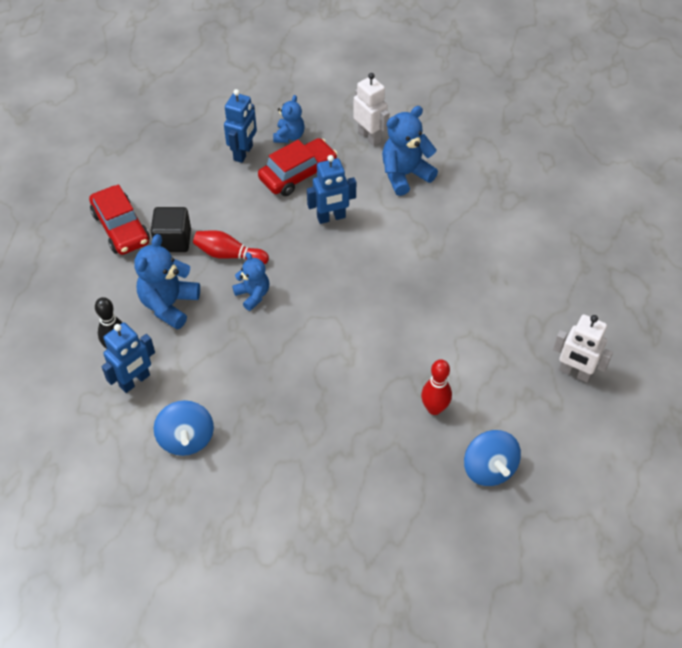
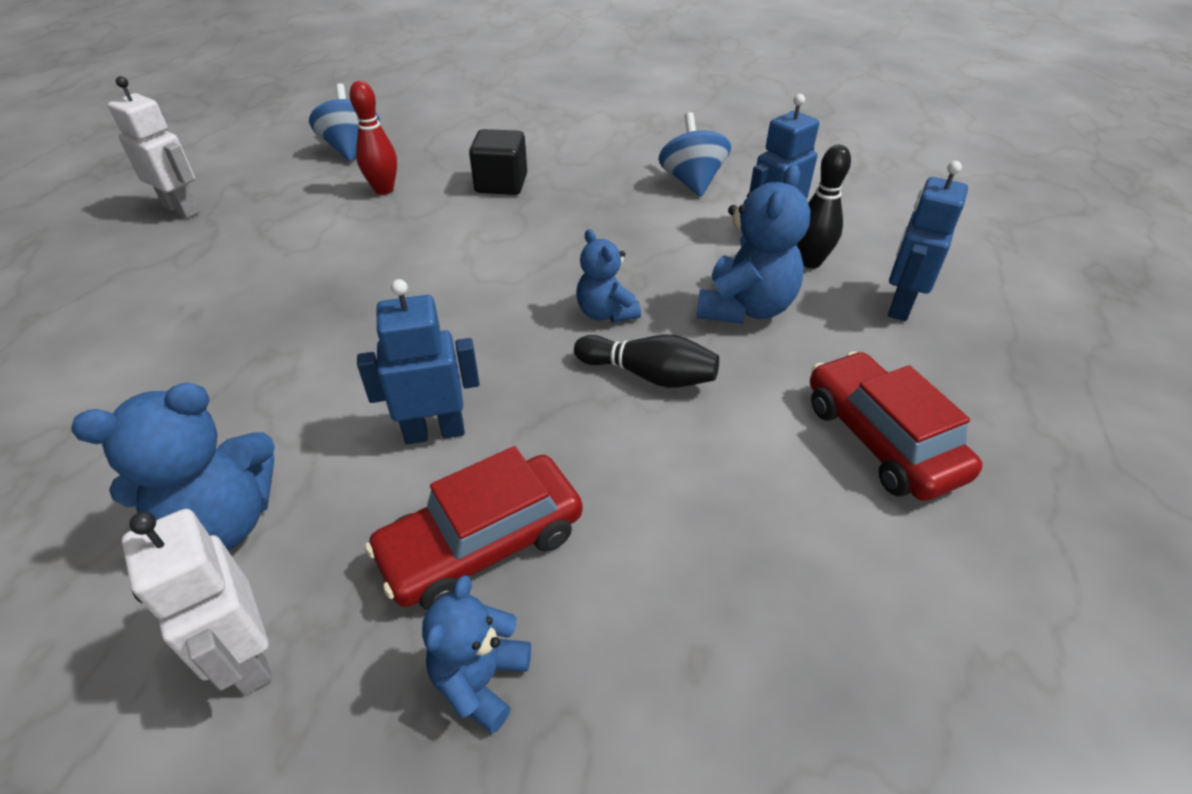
camera: 175 degrees left, 10 degrees down
(173, 240) = (762, 407): black cube -> black cube (501, 184)
(229, 255) = (649, 375): red bowling pin -> black bowling pin
(243, 153) = (618, 625): blue robot -> blue robot (900, 305)

